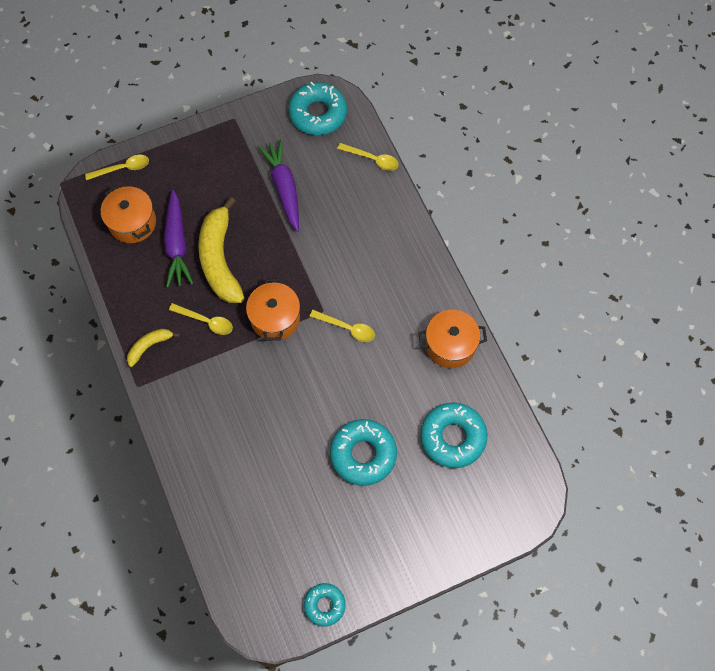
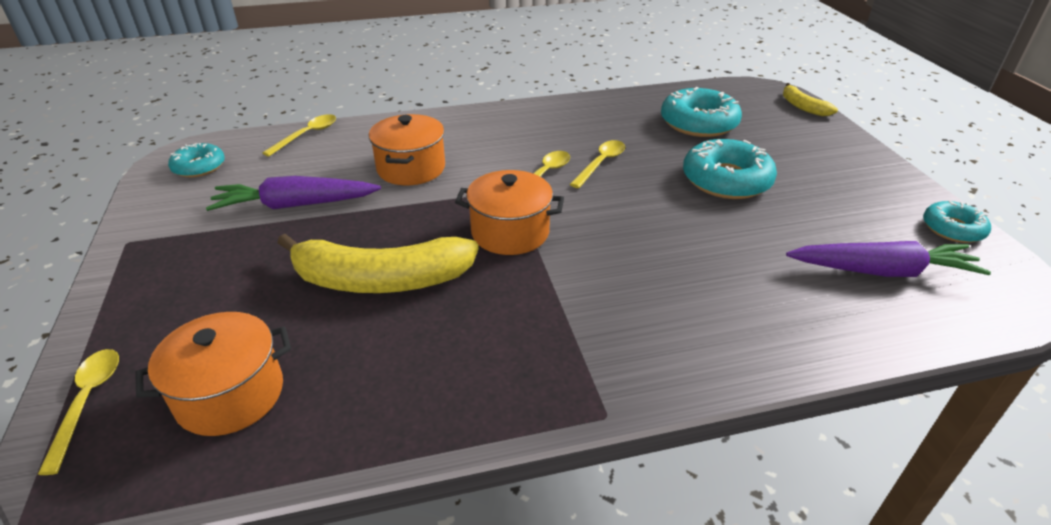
camera: 80 degrees left, 30 degrees down
(149, 346) = (522, 389): yellow banana -> yellow banana (803, 107)
(177, 244) = (320, 331): purple carrot -> purple carrot (882, 271)
(206, 321) = (492, 306): yellow spoon -> yellow spoon (600, 163)
(318, 113) = (199, 167): turquoise donut -> turquoise donut, size x0.59
(450, 345) = (584, 113): orange pot -> orange pot (411, 168)

